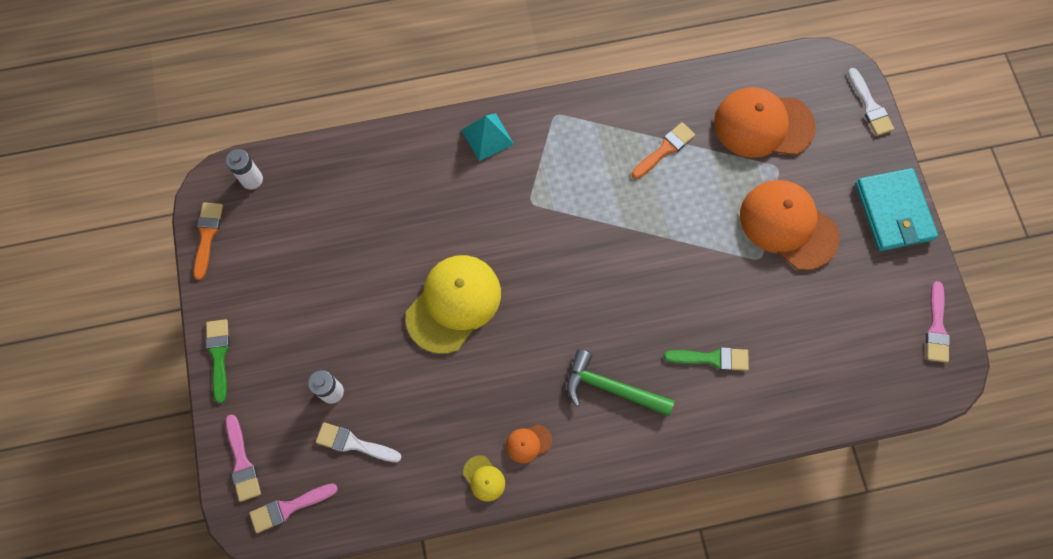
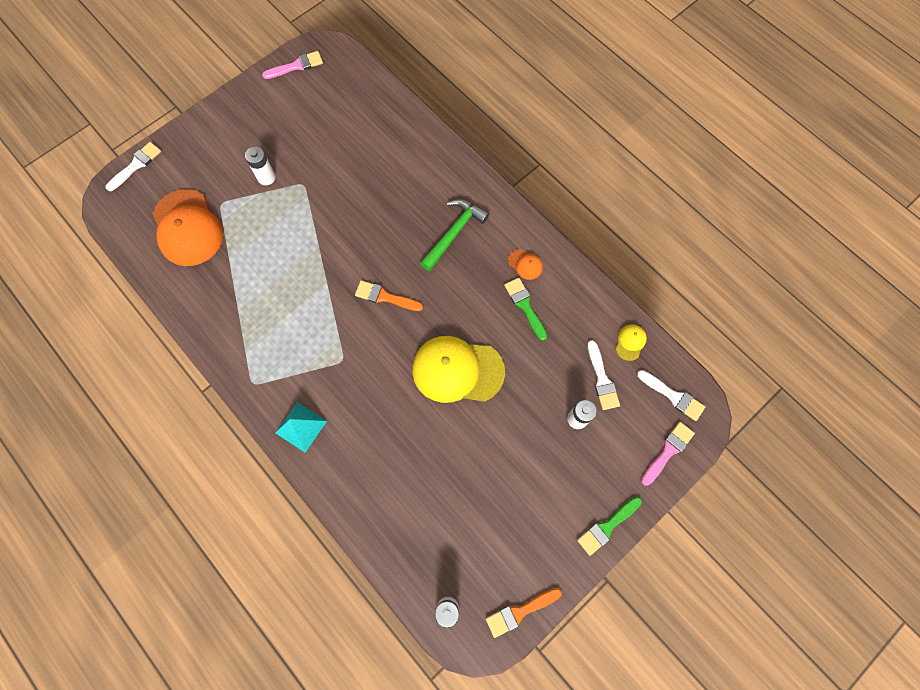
camera: 120 degrees left, 0 degrees up
(289, 507) = (673, 396): pink brush -> white brush
(484, 478) = (566, 279): yellow cap -> yellow cap (630, 342)
(610, 387) = (454, 233): green hammer -> green hammer turned 135 degrees counterclockwise
(665, 149) = (244, 286): orange brush -> orange brush (385, 297)
(711, 358) = (395, 181): green brush -> green brush (525, 306)
(788, 225) = (266, 177): orange cap -> white battery
(893, 212) = (221, 119): turquoise wallet -> none

